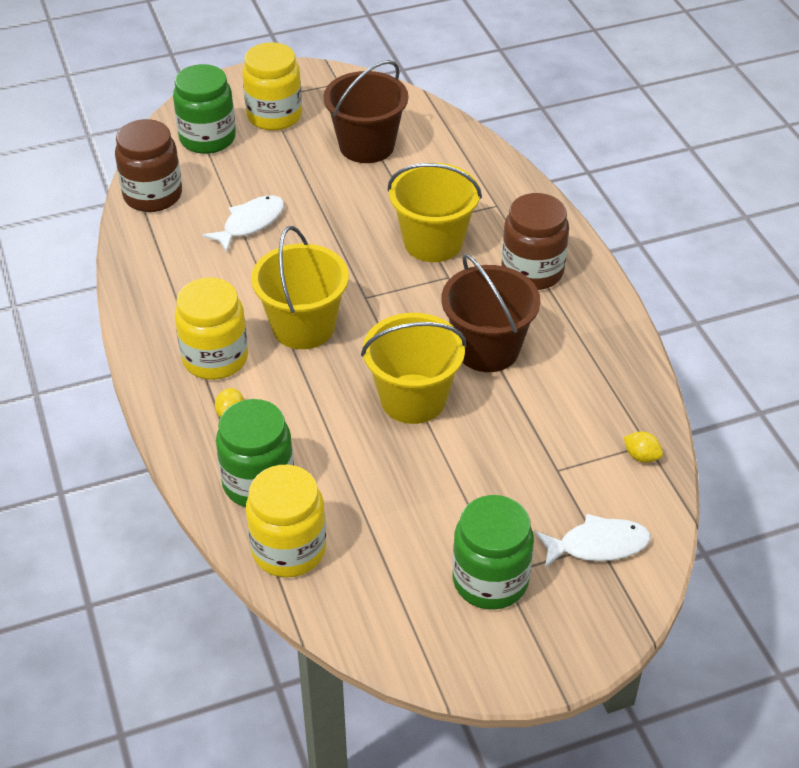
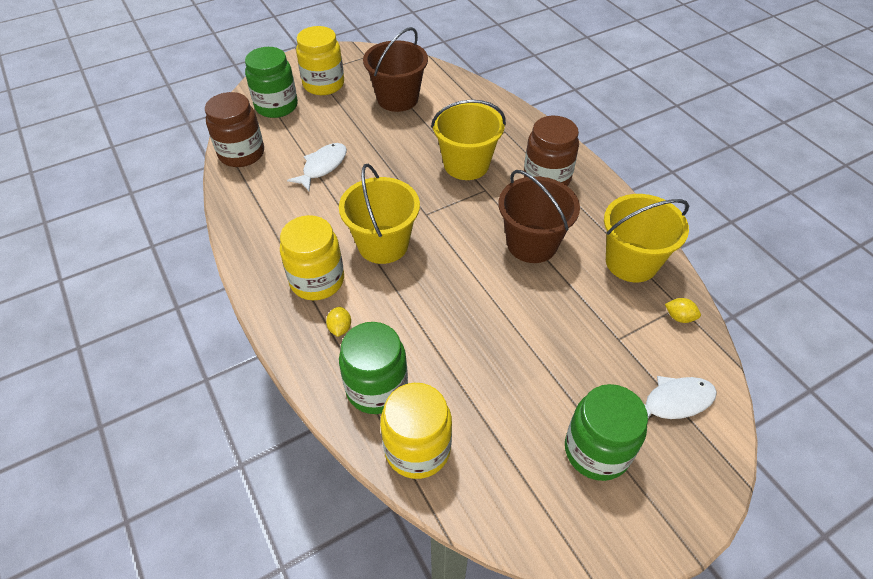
camera: 10 degrees left, 5 degrees up
(413, 399) = (486, 293): yellow bucket -> yellow bucket (631, 262)

